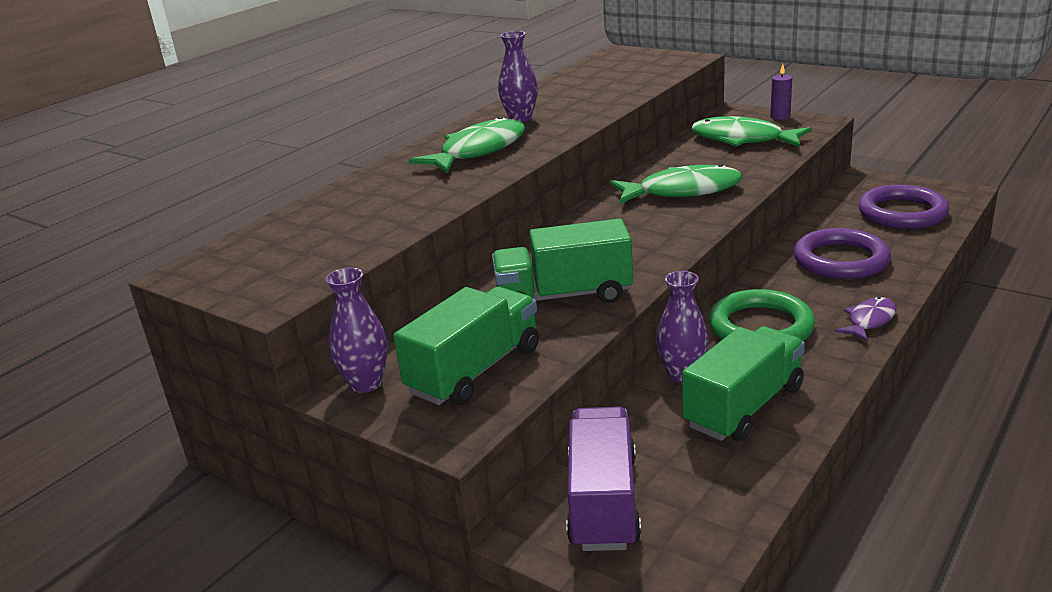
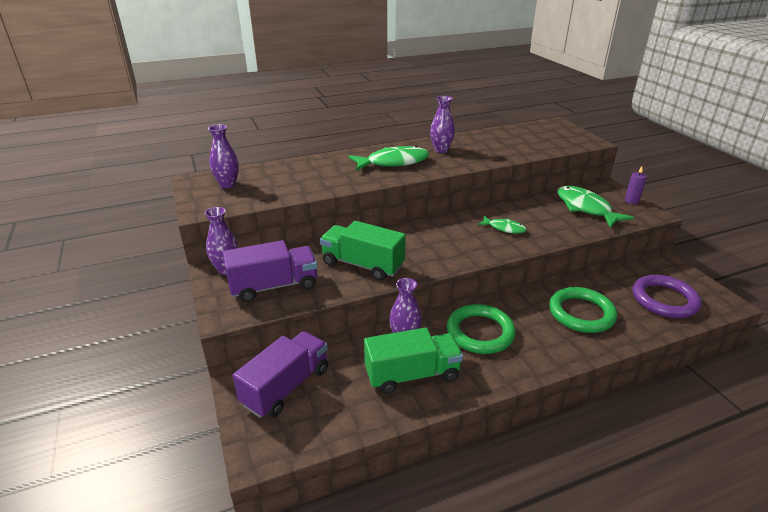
camera: 30 degrees right, 5 degrees up
(260, 257) = (227, 184): none -> purple vase
(475, 370) = (274, 286): green truck -> purple truck
(682, 191) = (504, 228): green fish -> green fish, size x0.55
(841, 260) = (581, 313): purple ring -> green ring
(869, 321) = (548, 361): purple fish -> none

